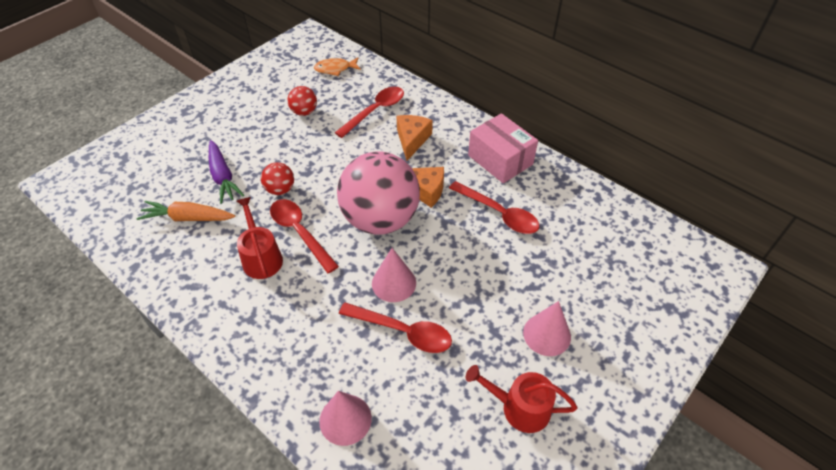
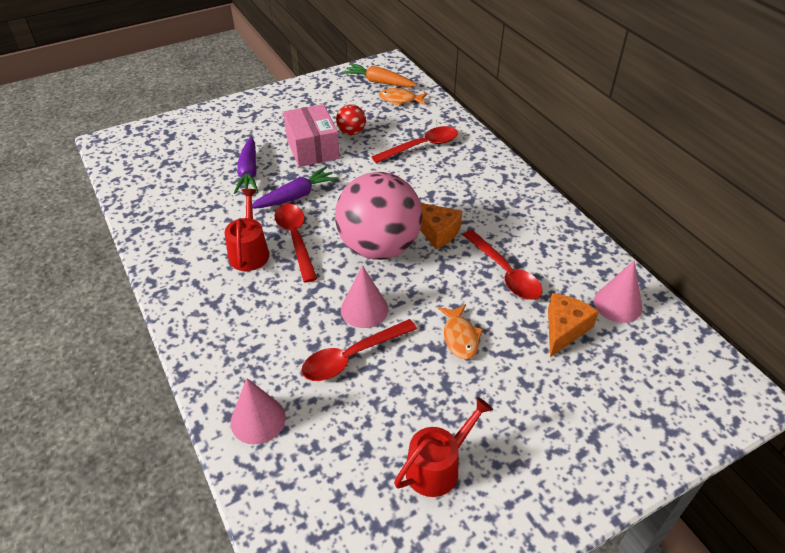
camera: 20 degrees right, 5 degrees down
(188, 218) = (201, 200): orange carrot -> orange carrot (379, 82)
(280, 189) = (295, 196): red ball -> purple carrot
(403, 331) = (352, 357): red spoon -> red spoon turned 105 degrees clockwise
(412, 140) = (446, 181): orange cheese -> orange cheese (564, 329)
(487, 284) = (460, 337): none -> orange fish
(500, 160) = (531, 221): pink box -> pink box (312, 148)
(520, 407) = (437, 466): red watering can -> red watering can turned 105 degrees clockwise
(547, 334) = (501, 404): pink cone -> pink cone (617, 304)

